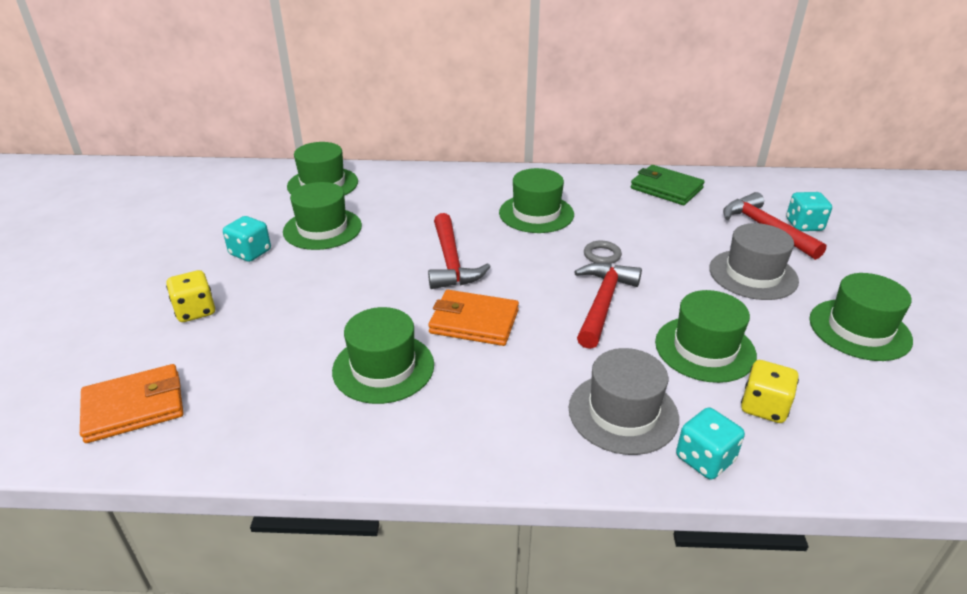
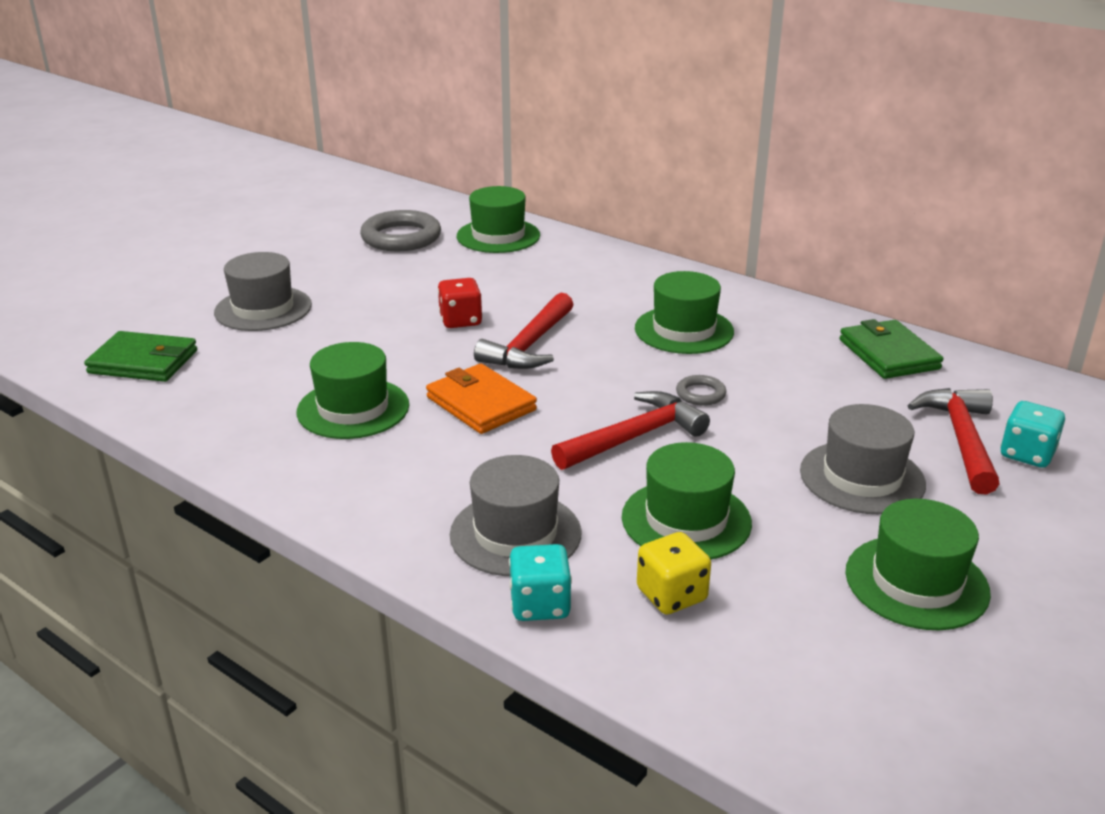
camera: 35 degrees right, 5 degrees down
(134, 407) = (143, 362): orange wallet -> green wallet
(195, 311) = (263, 309): yellow dice -> grey hat
(245, 208) = (401, 237): none -> grey ring
(250, 253) = (360, 277): turquoise dice -> none
(322, 229) = (447, 276): green hat -> none
(377, 261) = (460, 320): none -> red dice

